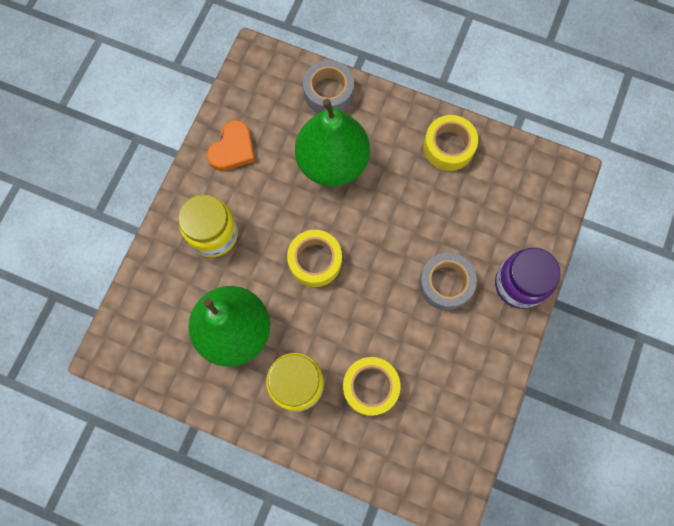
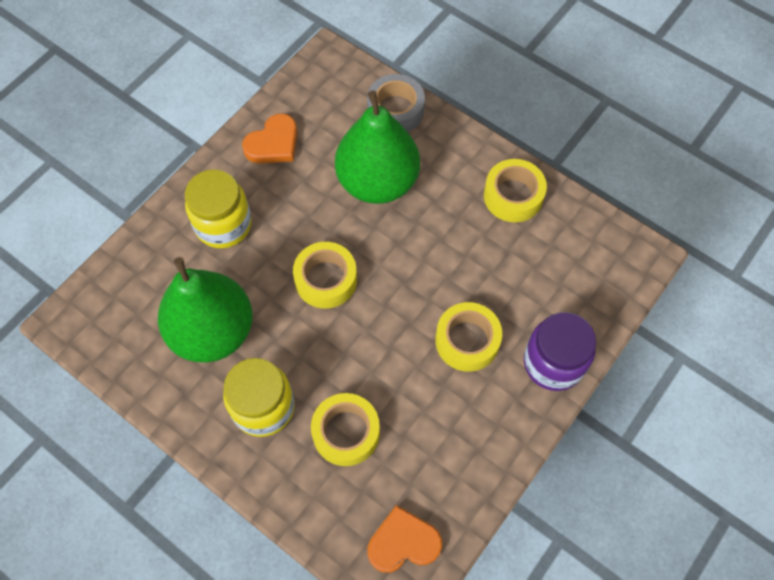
camera: 15 degrees right, 10 degrees down
(441, 463) = (403, 542): none -> orange heart
(445, 283) = (467, 341): grey tape -> yellow tape

